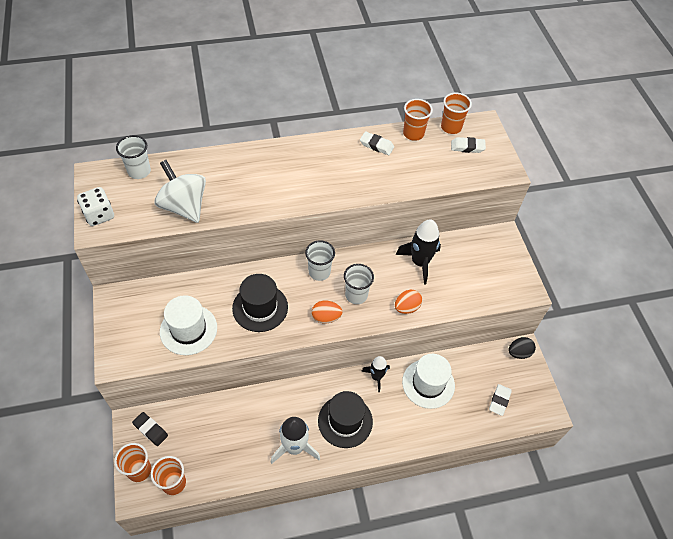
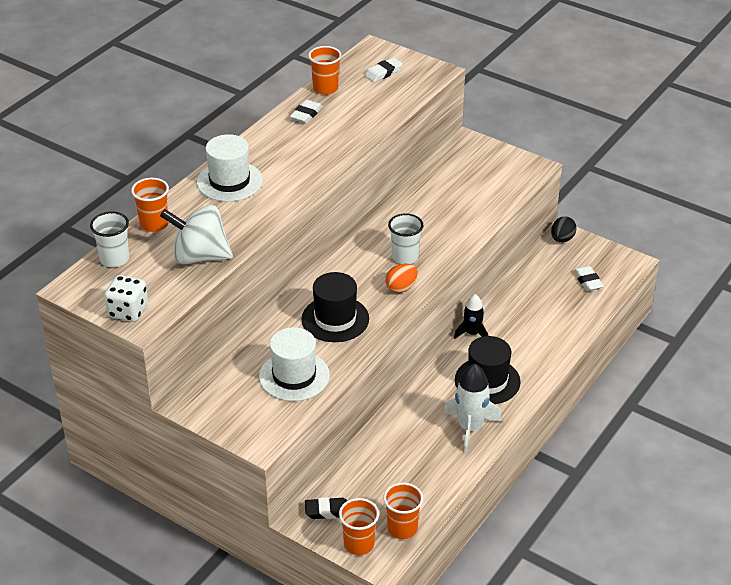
camera: 40 degrees left, 15 degrees down
(319, 272) = (351, 262): white cup -> none
(376, 145) = (306, 114): white eraser -> white eraser turned 45 degrees counterclockwise
(406, 307) = (457, 238): orange egg -> none
(420, 262) = (426, 201): black rocket -> none
(428, 383) = (519, 308): white hat -> white hat (229, 181)
(451, 127) = (350, 66): orange cup -> orange cup (154, 224)

